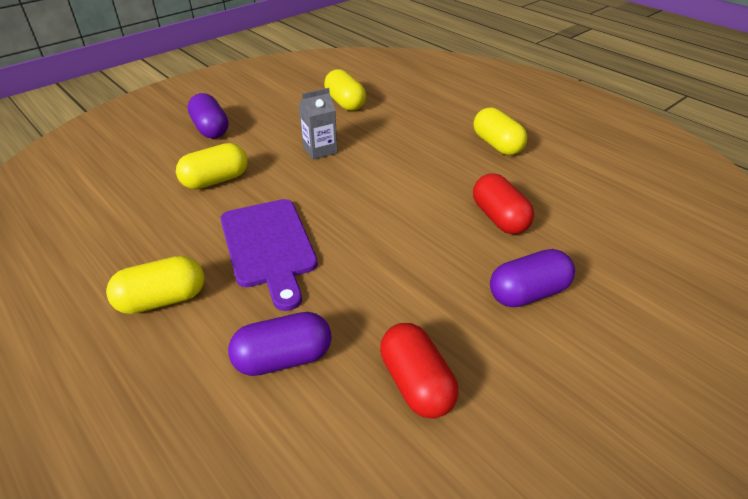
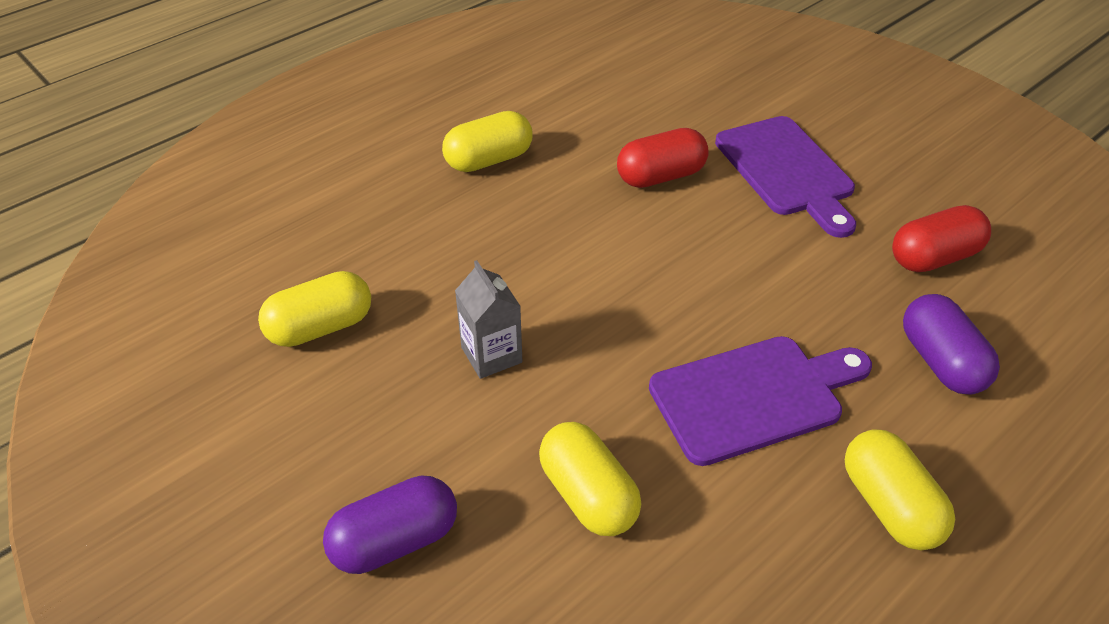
camera: 90 degrees left, 5 degrees up
(528, 293) = (787, 171): purple capsule -> purple cutting board

